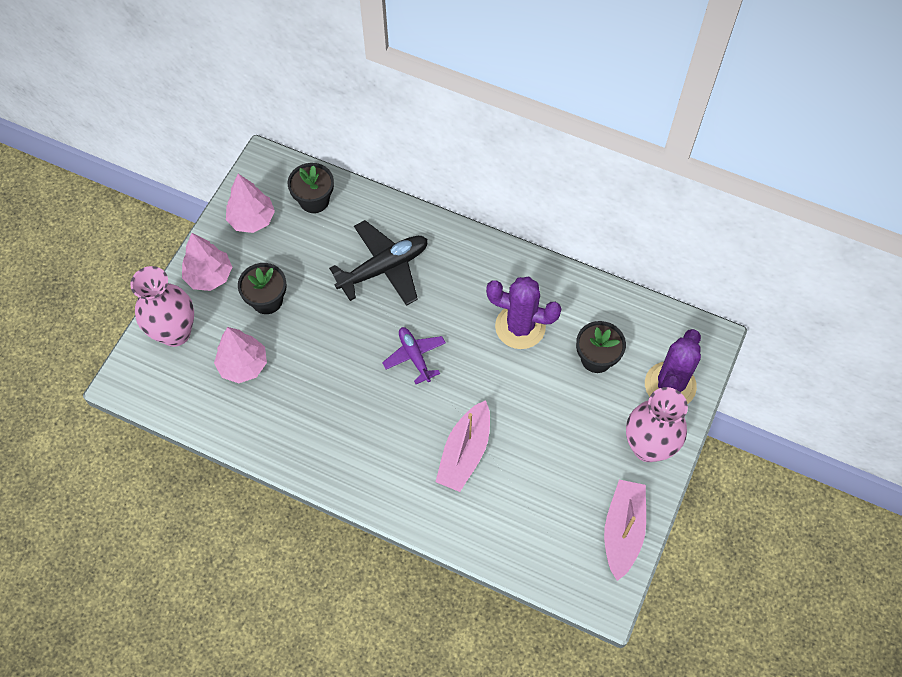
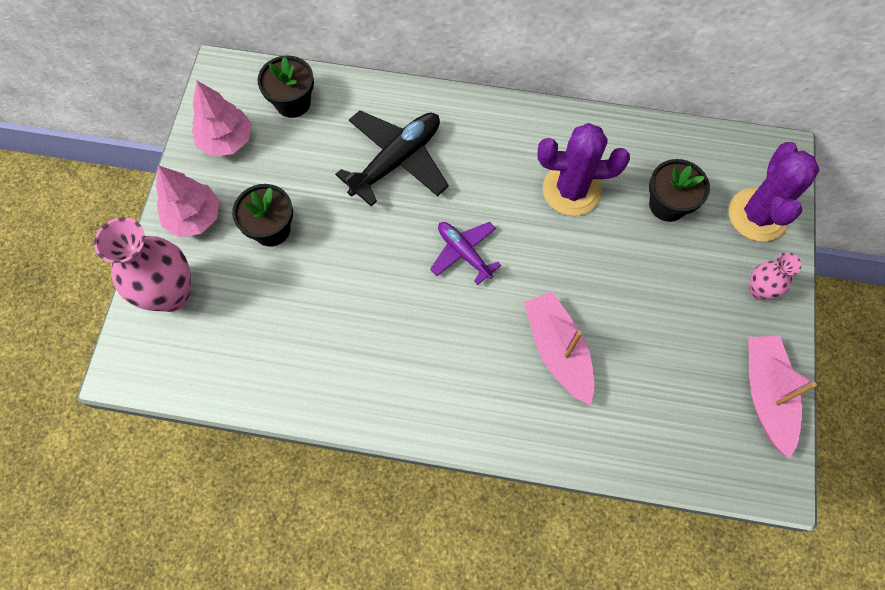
camera: 15 degrees left, 5 degrees up
(243, 365) = (265, 312): pink tree -> none
(465, 452) = (557, 350): pink boat -> pink boat turned 150 degrees clockwise
(648, 447) = (758, 290): pink vase -> pink vase, size x0.54

